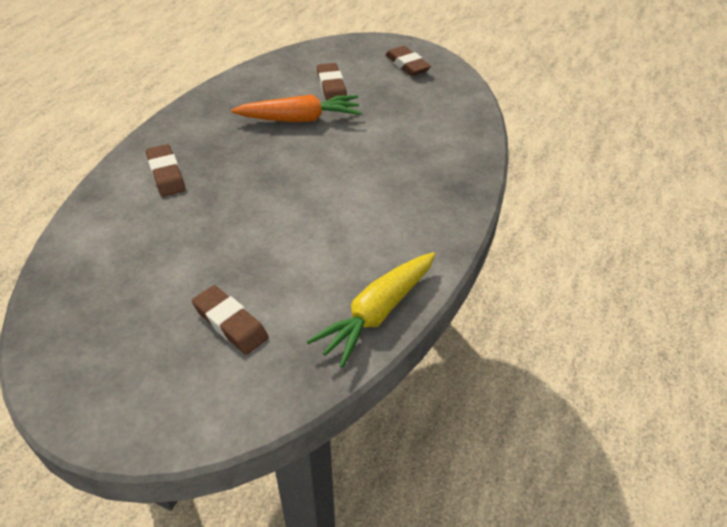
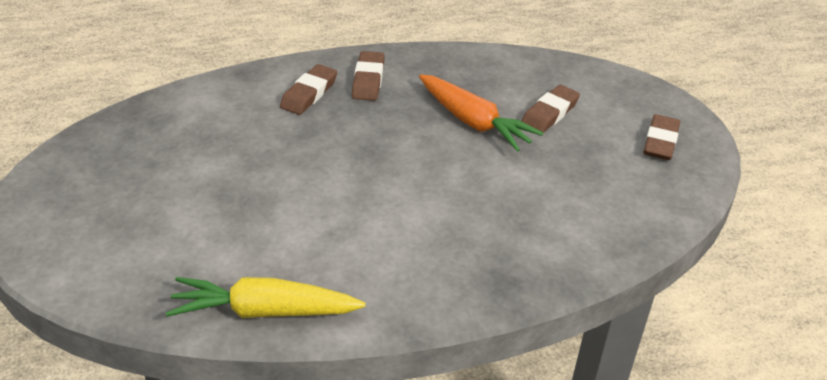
camera: 50 degrees right, 5 degrees down
(230, 323) = (174, 227): brown eraser -> brown eraser (368, 80)

